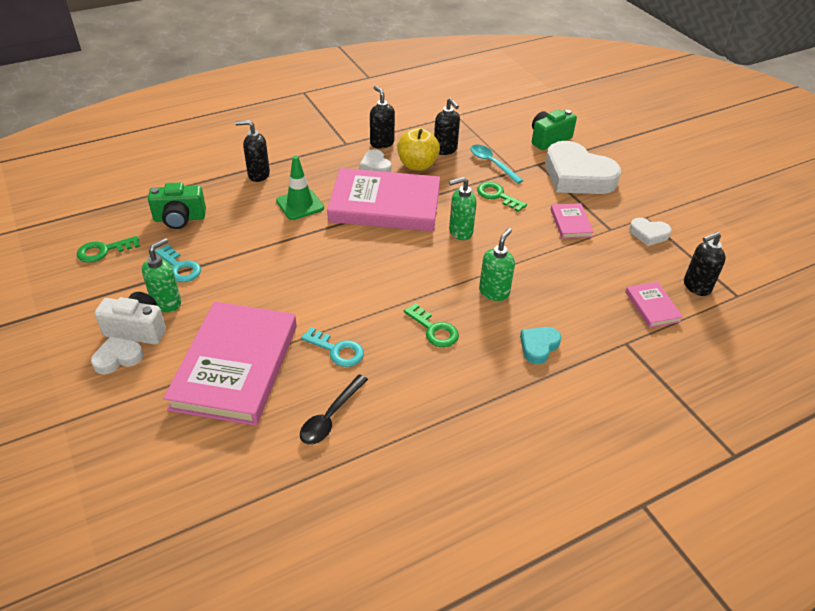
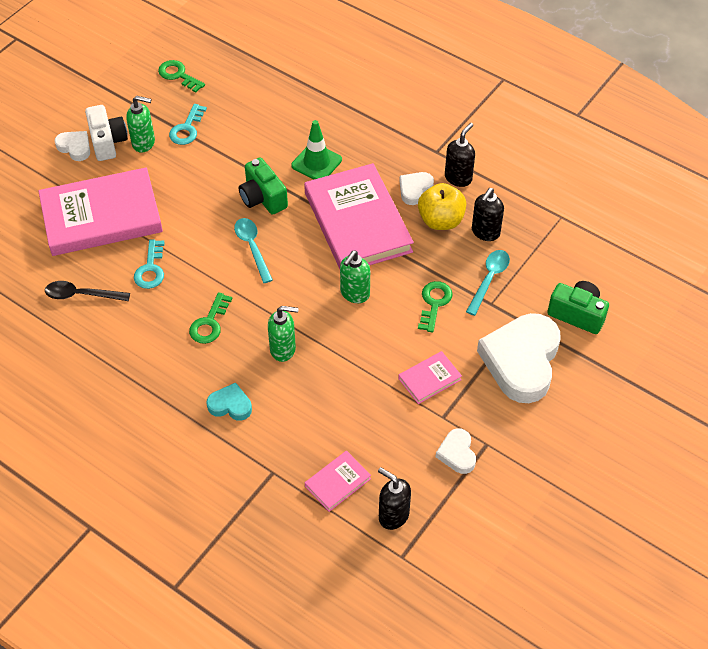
camera: 65 degrees right, 10 degrees up
(179, 218) = (245, 96): green camera -> green camera (262, 198)
(258, 175) = (340, 114): black soap dispenser -> none
(364, 273) = (252, 247): none -> turquoise spoon
(460, 232) = (354, 294): green soap dispenser -> green soap dispenser turned 105 degrees counterclockwise

